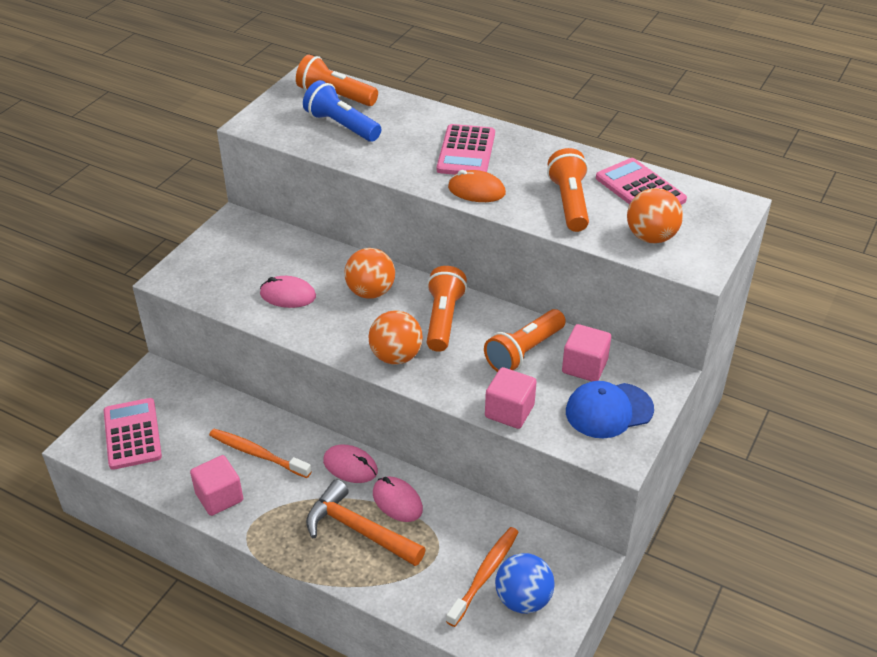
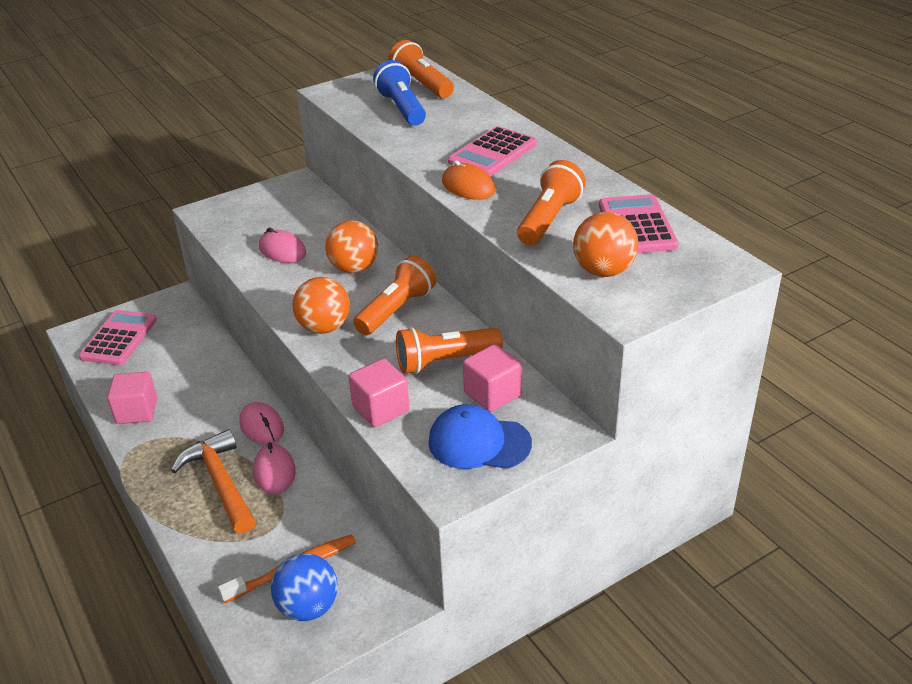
camera: 30 degrees right, 5 degrees down
(257, 454) = (197, 388): orange toothbrush -> none

